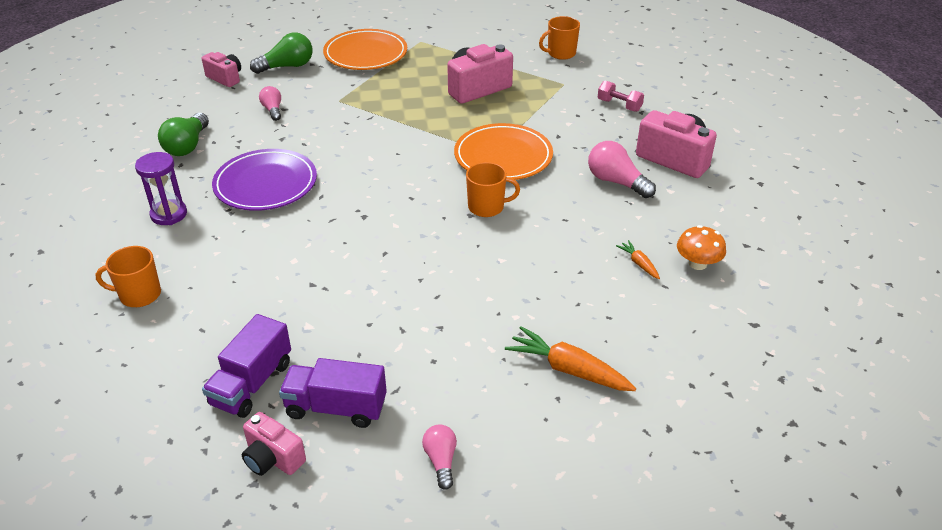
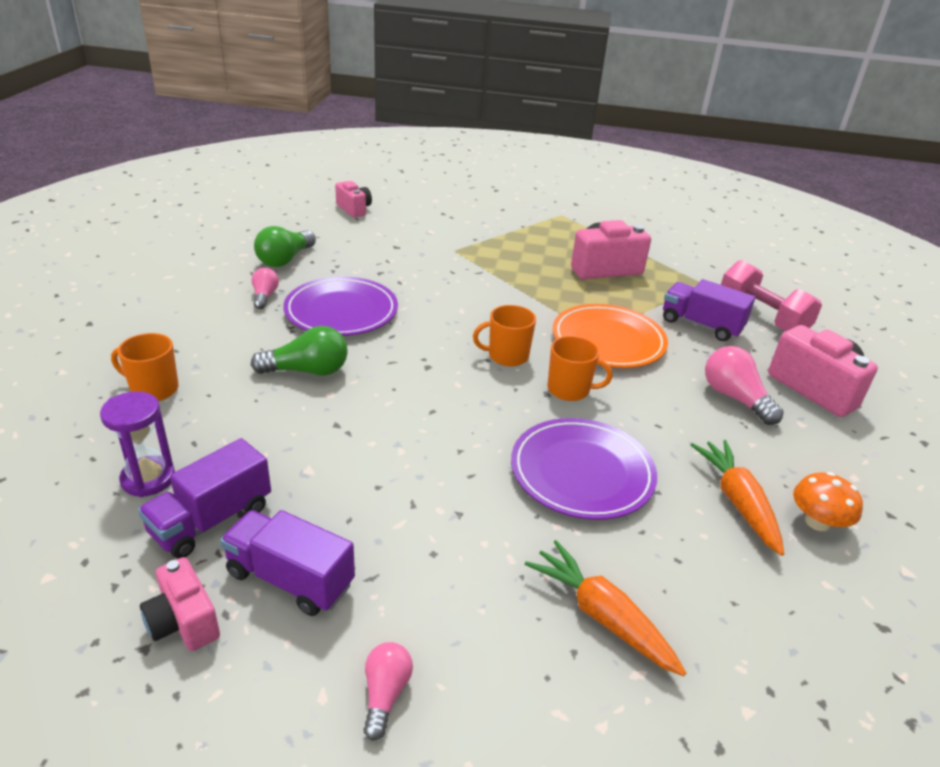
camera: 15 degrees right, 5 degrees down
(169, 214) = (230, 318): purple hourglass -> purple hourglass (148, 479)
(273, 110) = (384, 245): pink light bulb -> pink light bulb (265, 296)
(287, 66) = (418, 211): green light bulb -> green light bulb (307, 371)
(365, 54) = (500, 215): orange plate -> none
(520, 272) = (582, 472): none -> purple plate
(561, 53) = (709, 254): orange mug -> orange mug (507, 356)
(573, 124) = (701, 325): none -> purple truck
(619, 105) = (761, 317): pink dumbbell -> pink dumbbell, size x1.80
(639, 264) = (737, 501): orange carrot -> orange carrot, size x1.94

